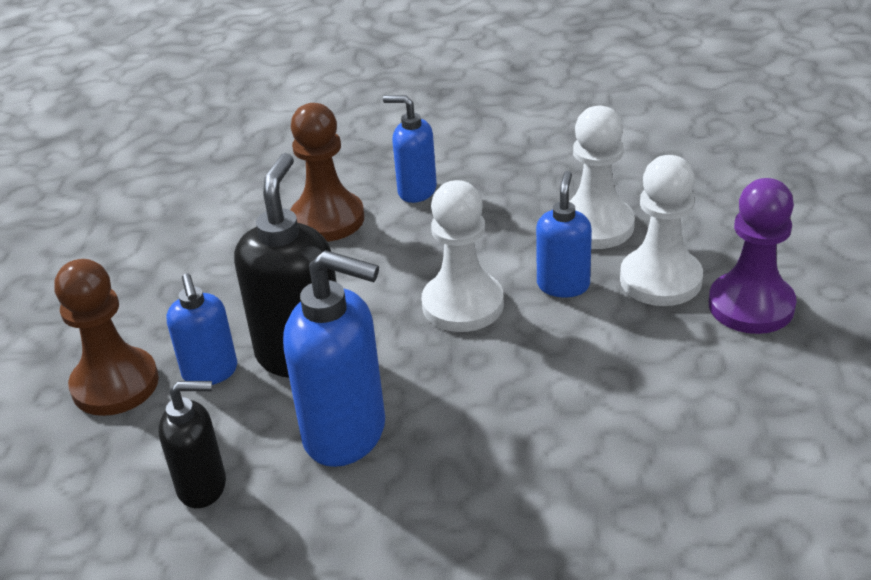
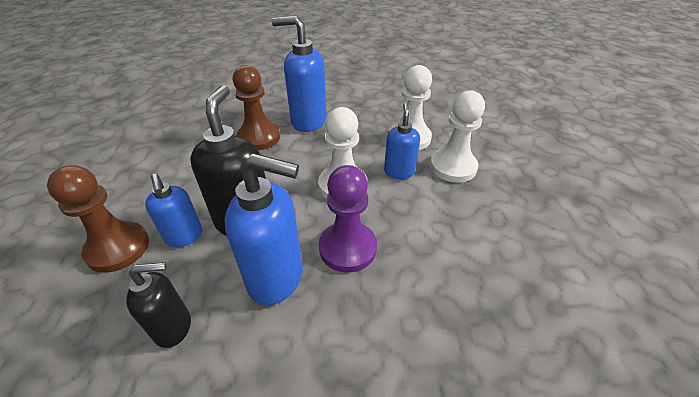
camera: 10 degrees left, 5 degrees up
(416, 191) = (308, 121): blue soap dispenser -> blue soap dispenser, size x1.66
(751, 306) = (507, 180): purple pawn -> purple pawn (347, 248)

